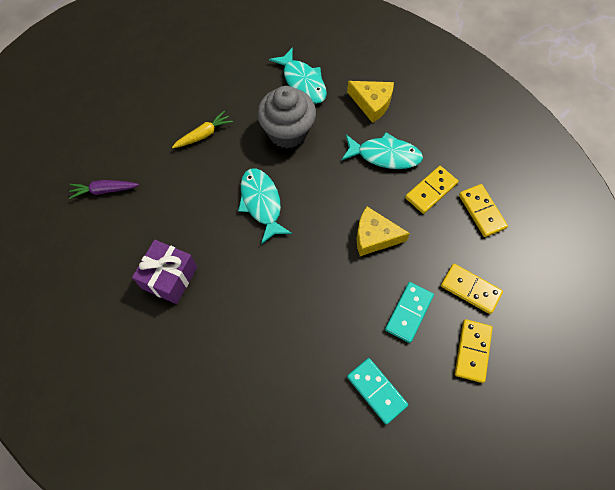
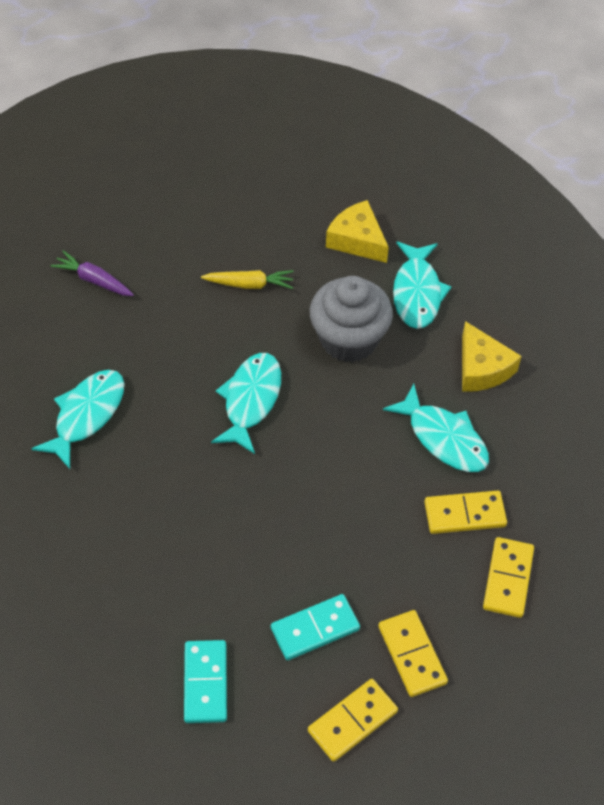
camera: 35 degrees right, 10 degrees down
(169, 277) = (87, 415): purple gift -> turquoise fish
(374, 236) = (348, 520): yellow cheese -> yellow cheese (357, 240)

